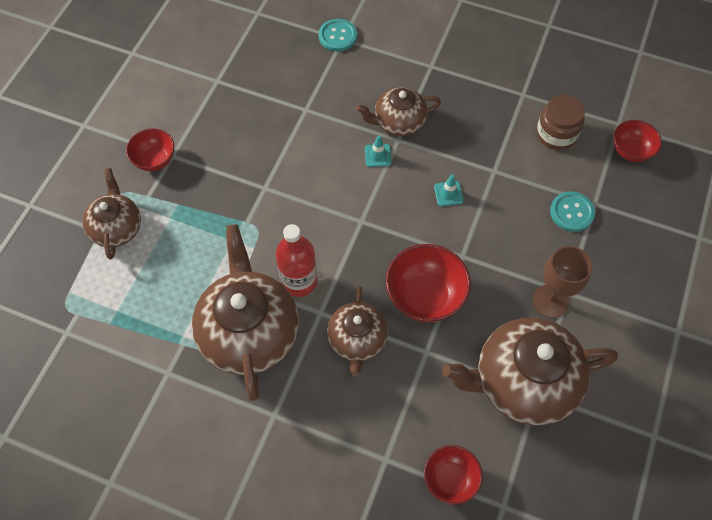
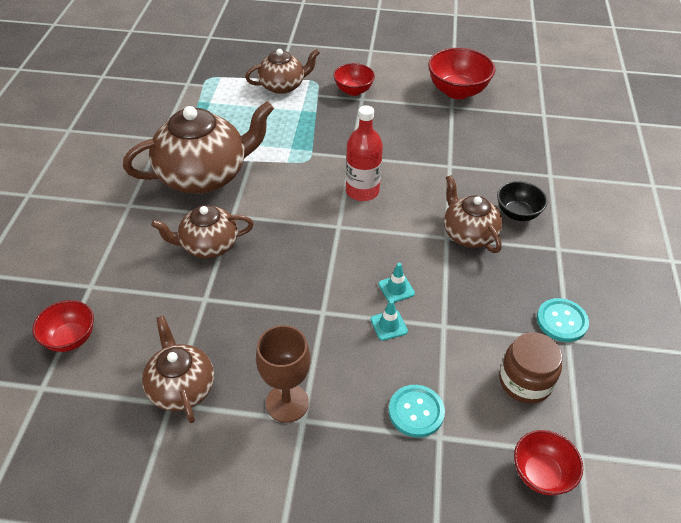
camera: 75 degrees right, 15 degrees down
(299, 281) = (261, 196): red bottle -> red bottle (362, 191)
(337, 36) = (551, 171): turquoise button -> turquoise button (561, 321)
(378, 155) = (420, 225): turquoise traffic cone -> turquoise traffic cone (388, 325)
(383, 79) = (517, 213): none -> black bowl
(425, 296) = (266, 288): red bowl -> red bowl (457, 91)
(522, 382) = (181, 387): brown teapot -> brown teapot, size x0.58

